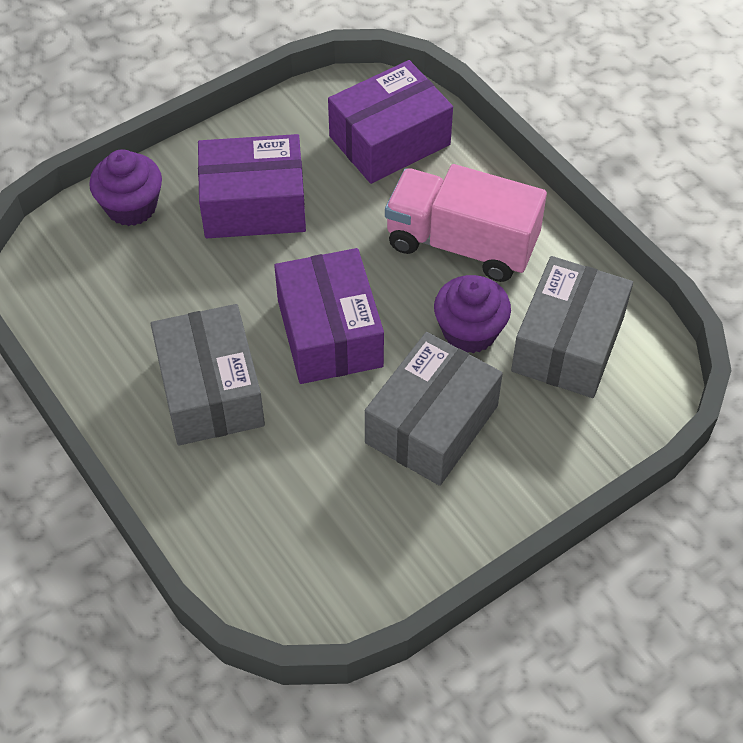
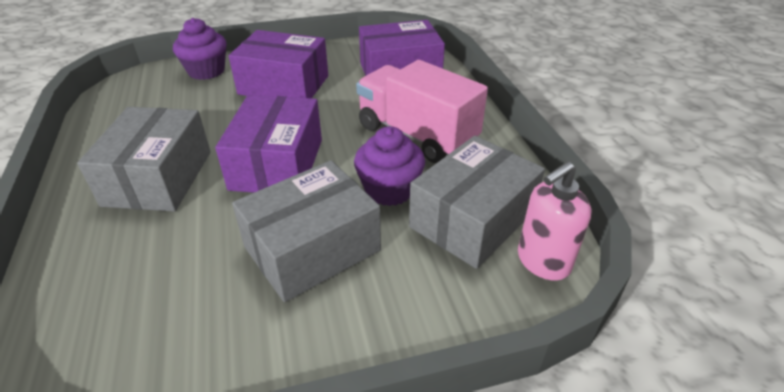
camera: 20 degrees right, 15 degrees down
(649, 372) = (543, 261): none -> pink soap dispenser

